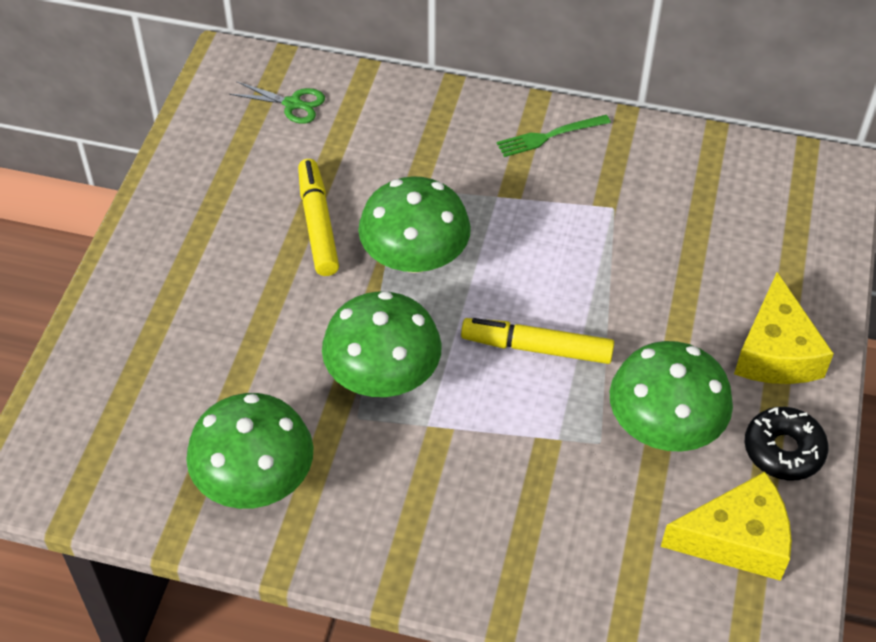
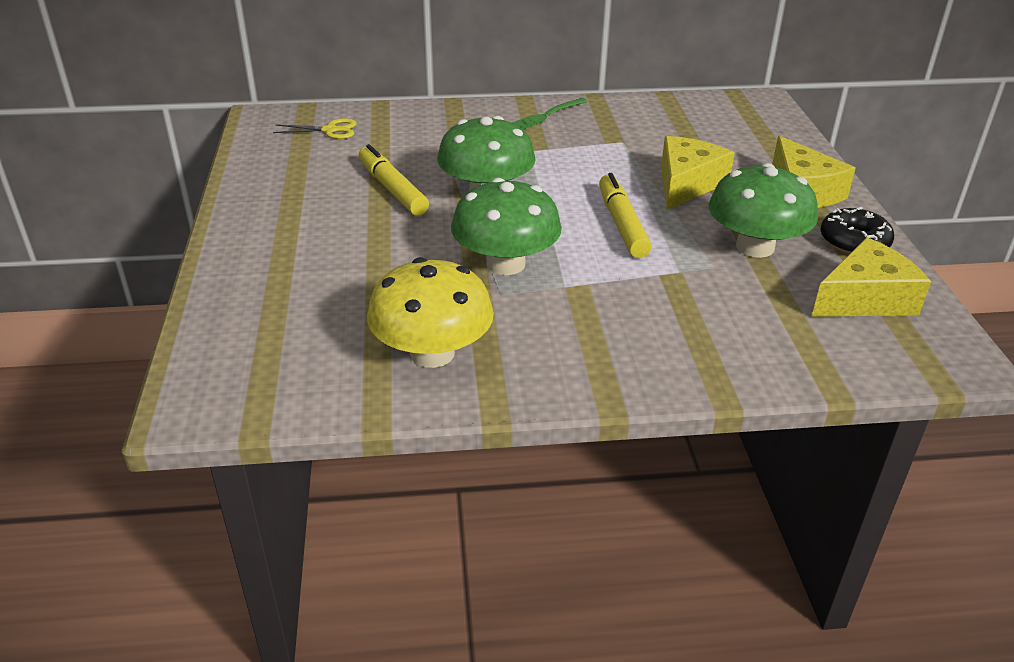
camera: 20 degrees left, 15 degrees down
(255, 479) = (432, 353): green mushroom -> yellow mushroom
(292, 104) = (330, 130): green scissors -> yellow scissors
(536, 348) = (622, 224): yellow marker -> yellow marker turned 90 degrees clockwise
(647, 302) = (686, 184): none -> yellow cheese

